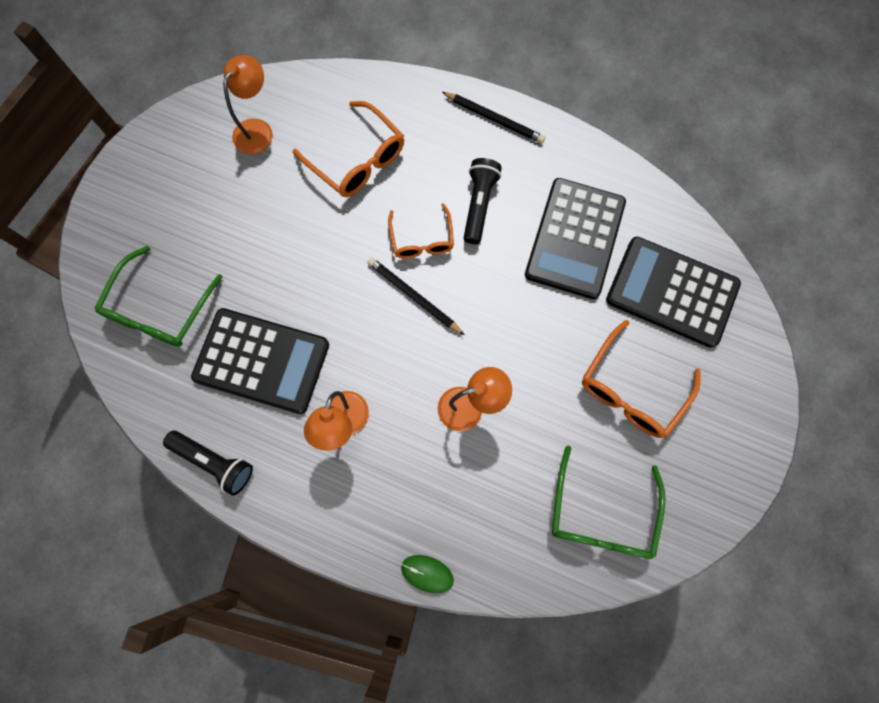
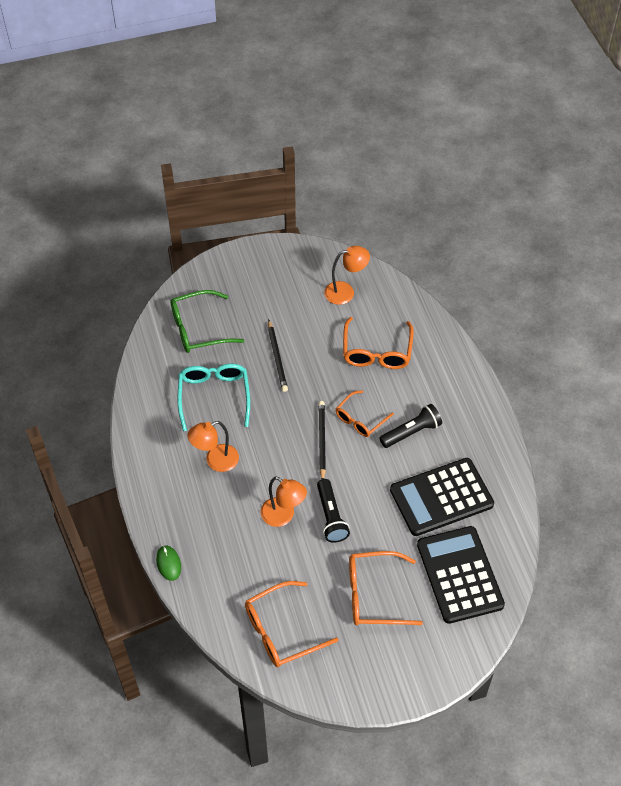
camera: 50 degrees right, 20 degrees down
(214, 462) = (139, 417): black flashlight -> black flashlight (331, 517)
(262, 361) = (214, 396): black calculator -> turquoise glasses
(494, 119) = (476, 400): black pencil -> black pencil (277, 357)
(601, 514) = (282, 631): green glasses -> orange glasses

